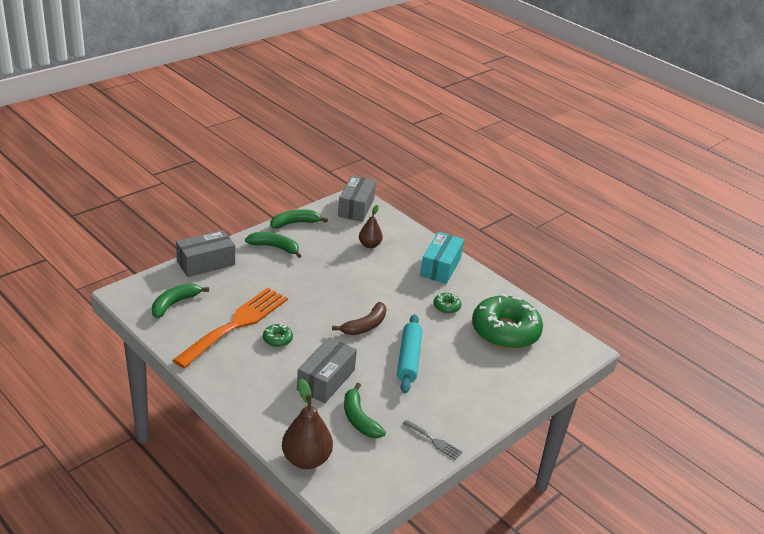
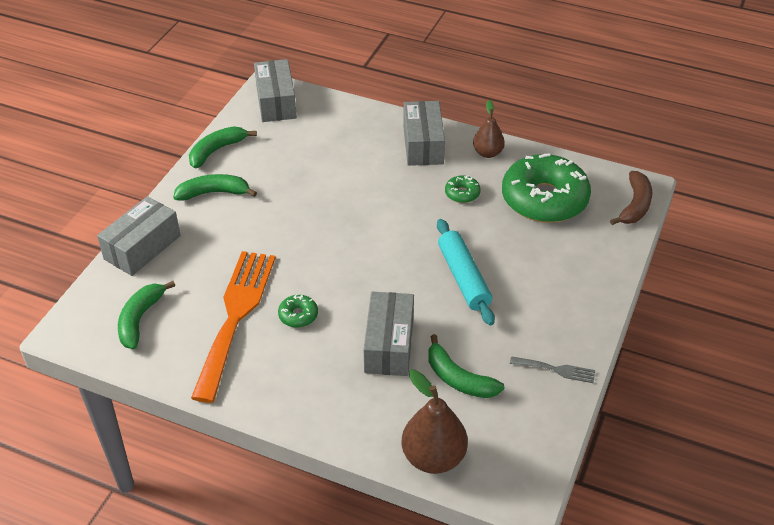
camera: 20 degrees left, 10 degrees up
(365, 326) = (388, 255): brown banana -> brown banana (635, 205)
(369, 245) = (324, 146): brown pear -> brown pear (487, 153)
(440, 267) = (423, 144): turquoise box -> grey box

